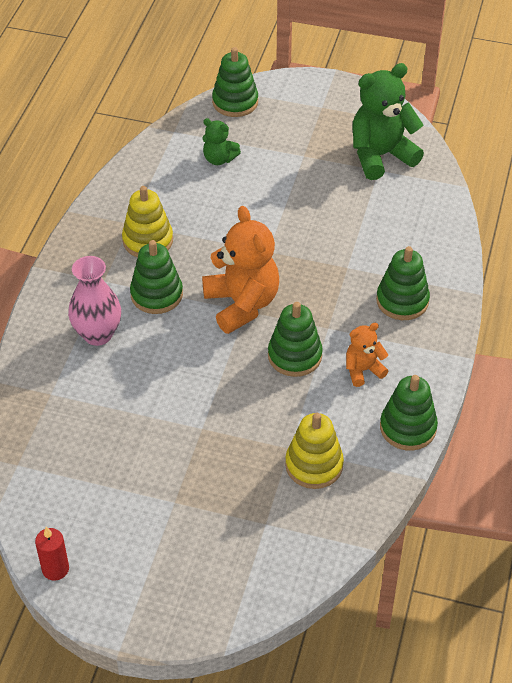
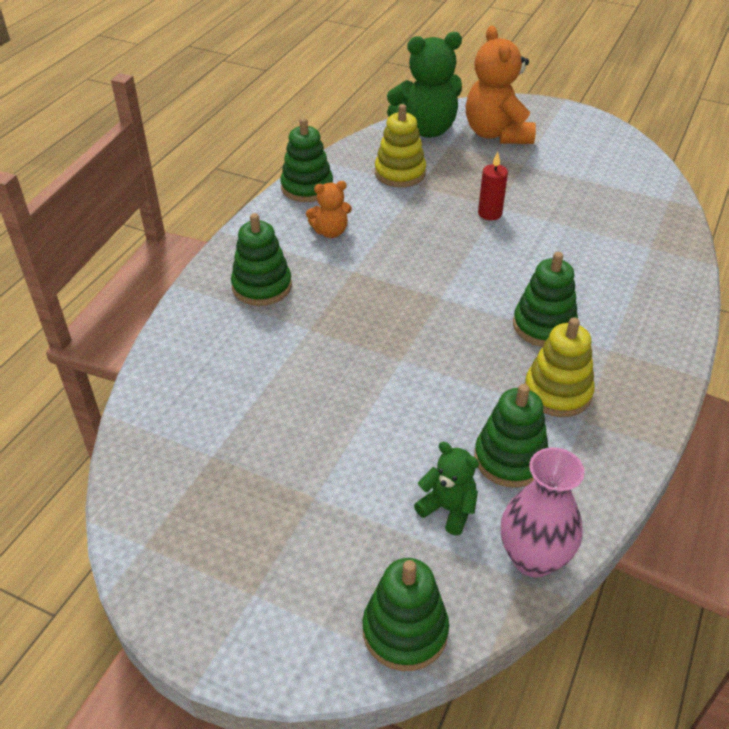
camera: 170 degrees left, 5 degrees down
(55, 569) = (620, 139): red candle -> red candle (490, 213)
(98, 334) = (609, 293): pink vase -> pink vase (533, 558)
(242, 304) = (444, 304): orange teddy bear -> orange teddy bear (497, 134)
(294, 356) = (396, 251): green stacking toy -> green stacking toy (510, 459)
(381, 156) = (198, 479): green teddy bear -> green teddy bear (426, 130)

